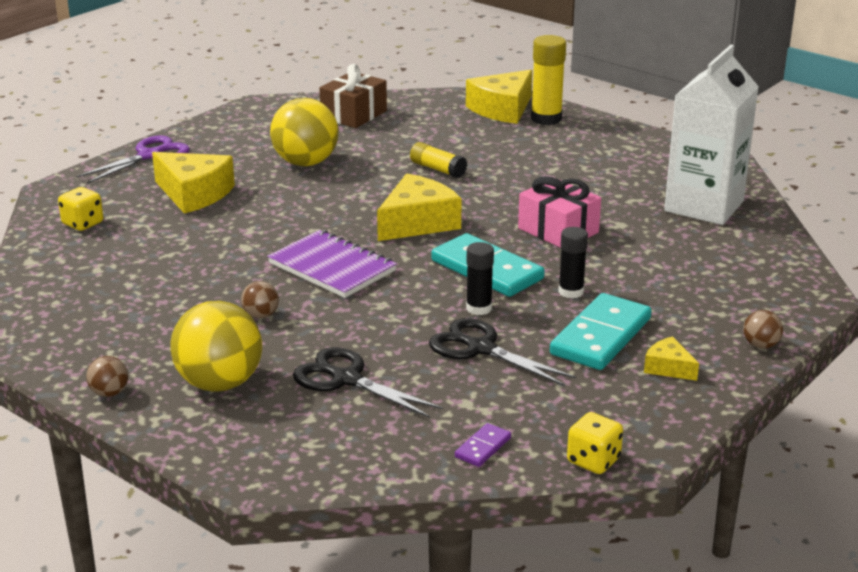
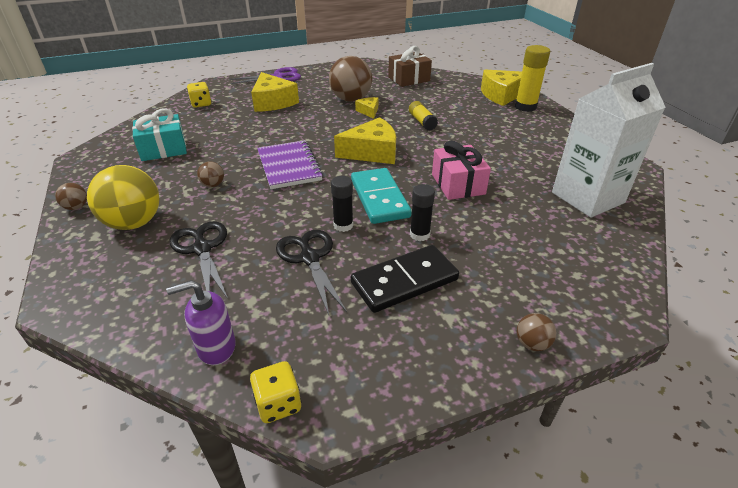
camera: 30 degrees right, 10 degrees up
(121, 296) = (163, 149): none -> turquoise gift
(305, 163) = (351, 99): yellow ball -> brown ball
(483, 447) = (216, 347): purple domino -> purple soap dispenser
(601, 336) = (404, 281): turquoise domino -> black domino
(668, 368) = (430, 333): yellow cheese -> yellow cheese (368, 111)

